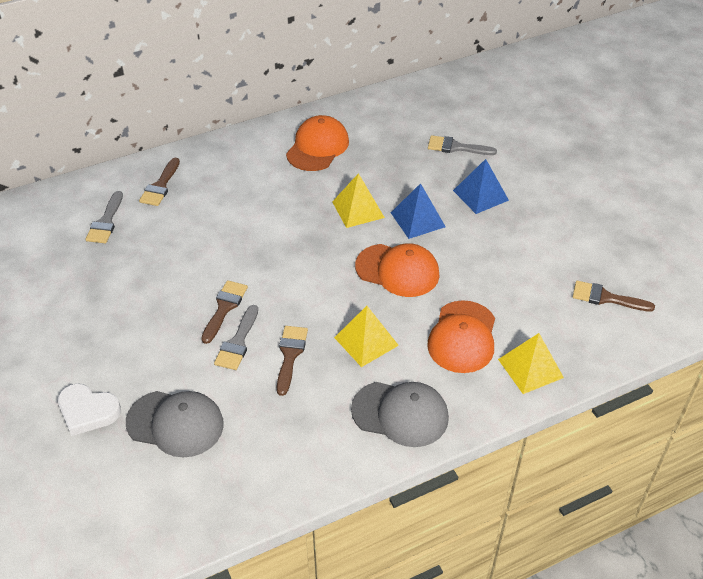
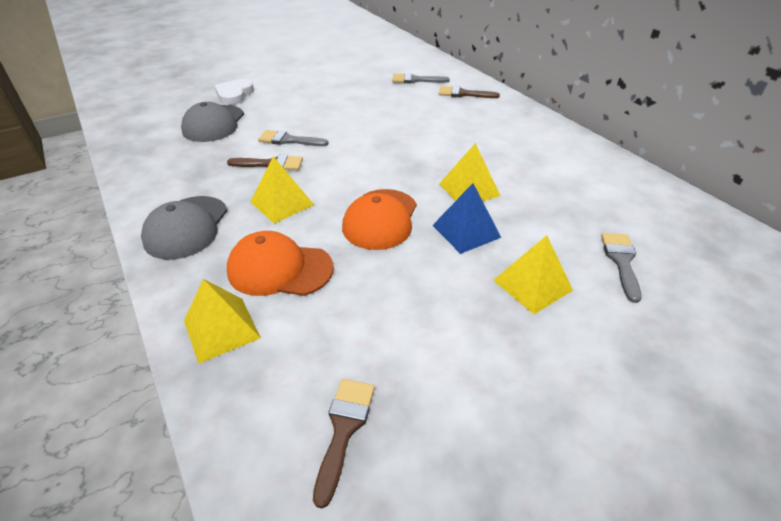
camera: 85 degrees right, 5 degrees down
(224, 308) = (327, 131): brown brush -> none
(317, 147) = (557, 160): orange cap -> none
(480, 195) = (532, 285): blue pyramid -> yellow pyramid

